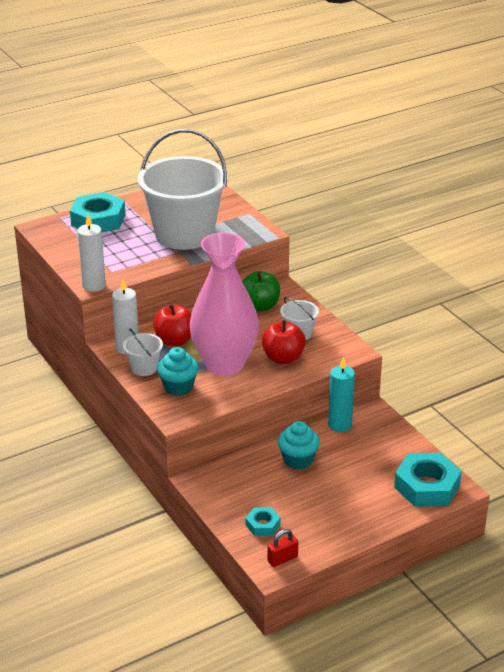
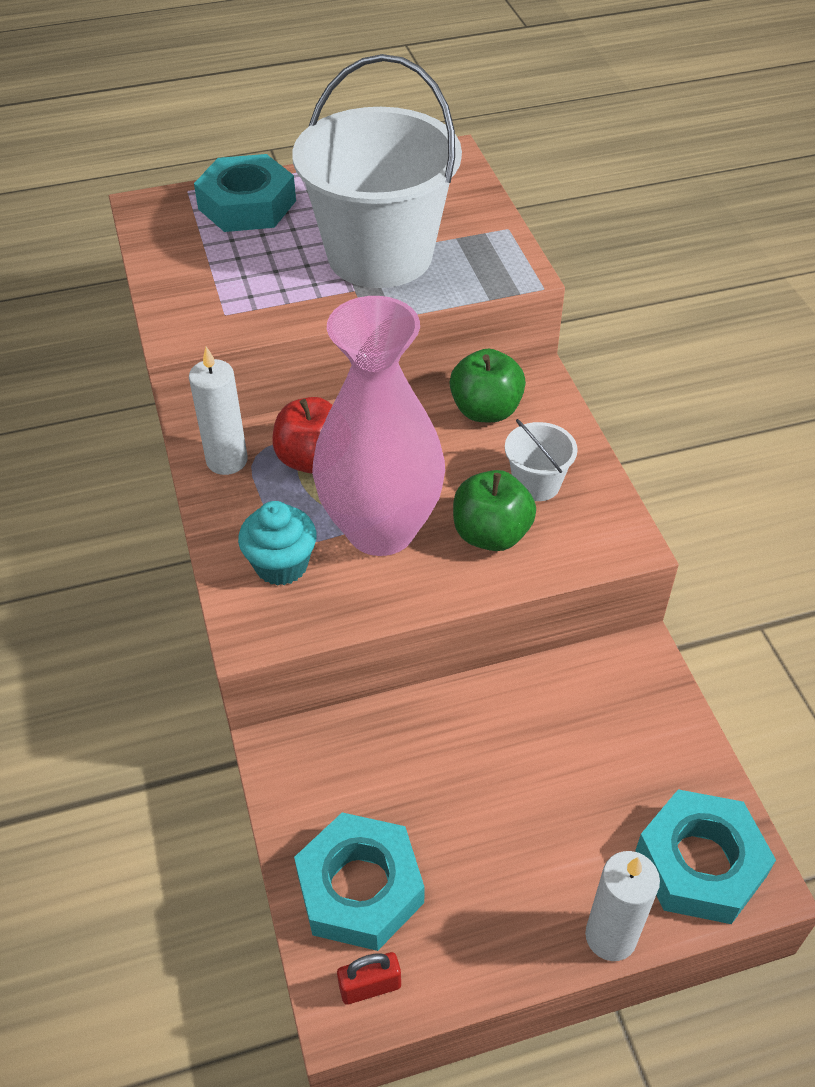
camera: 15 degrees right, 15 degrees up
(94, 285) = (181, 339): white candle -> white candle (610, 936)
(144, 368) = (238, 510): white bucket -> none
(263, 525) = (360, 888): turquoise nut -> turquoise nut, size x1.97
(283, 358) = (491, 534): red apple -> green apple
(298, 460) = (472, 742): turquoise cupcake -> none
(340, 425) = (572, 675): turquoise candle -> none

